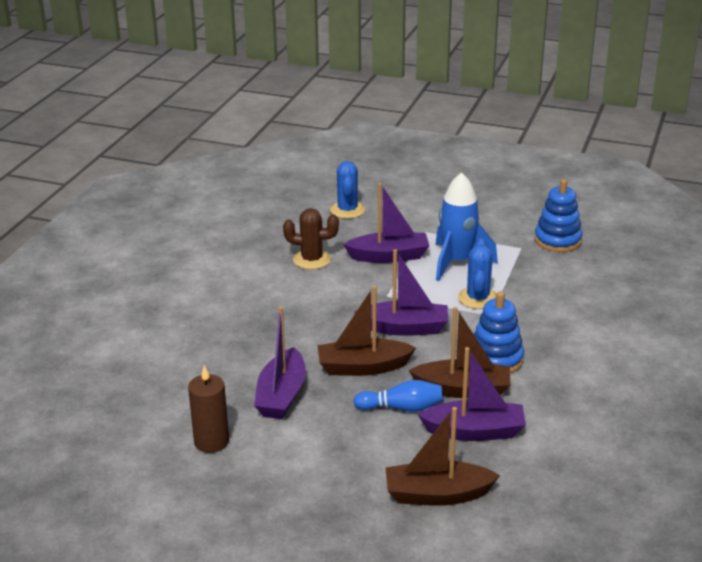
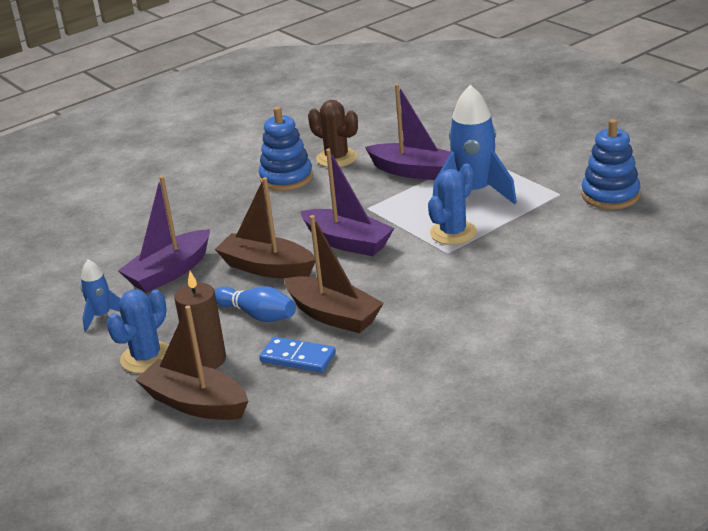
camera: 35 degrees right, 0 degrees up
(211, 442) = (70, 294): brown candle -> brown candle (207, 359)
(266, 451) = (102, 316): none -> blue rocket
(347, 210) = (424, 119): blue cactus -> blue cactus (146, 357)
(474, 431) = (298, 358): purple boat -> blue domino
(495, 359) = (400, 296): blue stacking toy -> blue stacking toy (286, 178)

